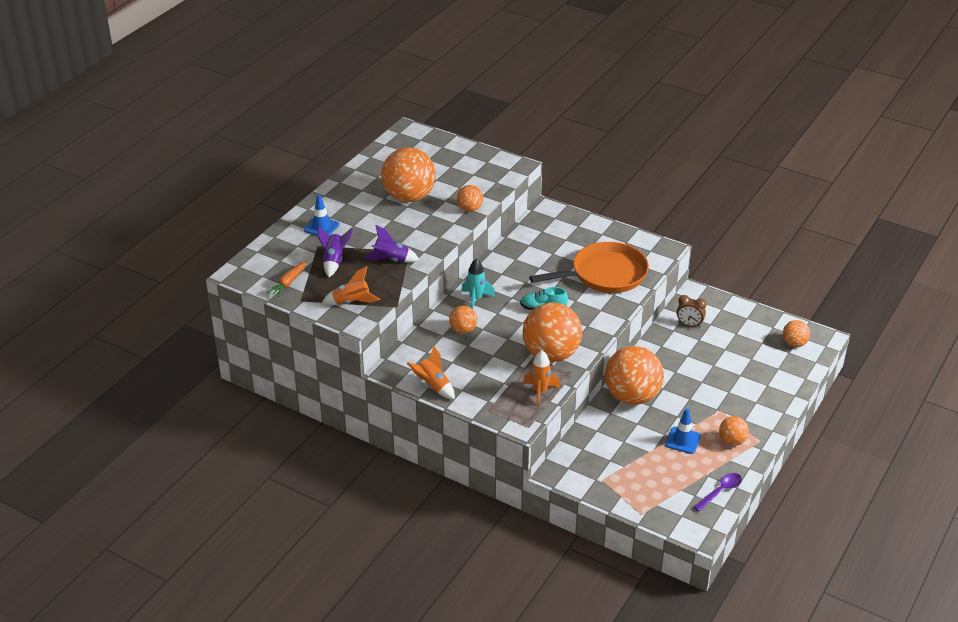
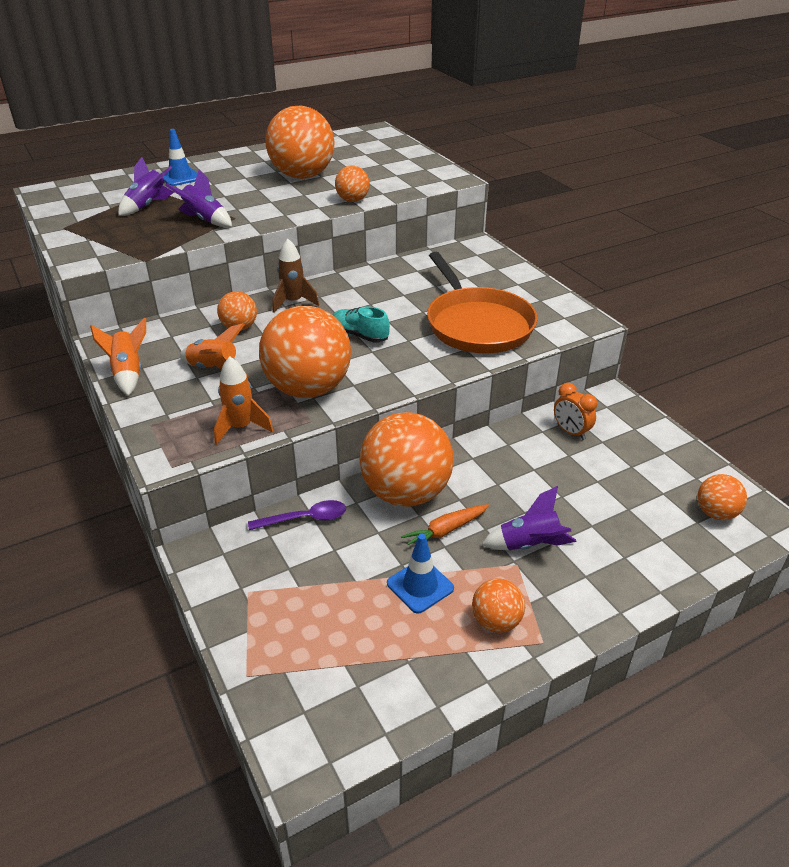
camera: 30 degrees right, 0 degrees up
(288, 283) = (77, 210): orange carrot -> orange carrot (445, 531)
(351, 302) = (107, 244): orange rocket -> orange rocket (214, 369)
(476, 299) = (293, 302): turquoise rocket -> brown rocket
(605, 274) = (477, 324): orange pan -> orange pan turned 60 degrees clockwise
(689, 325) = (571, 432): brown clock -> orange clock
(718, 398) = (529, 545): none -> purple rocket
(720, 491) = (404, 700): purple spoon -> purple spoon (305, 519)

